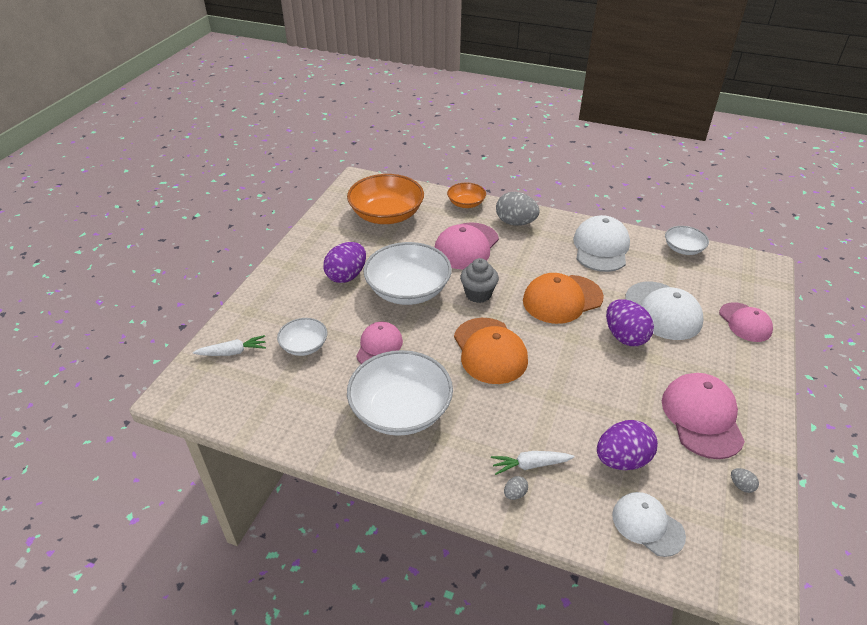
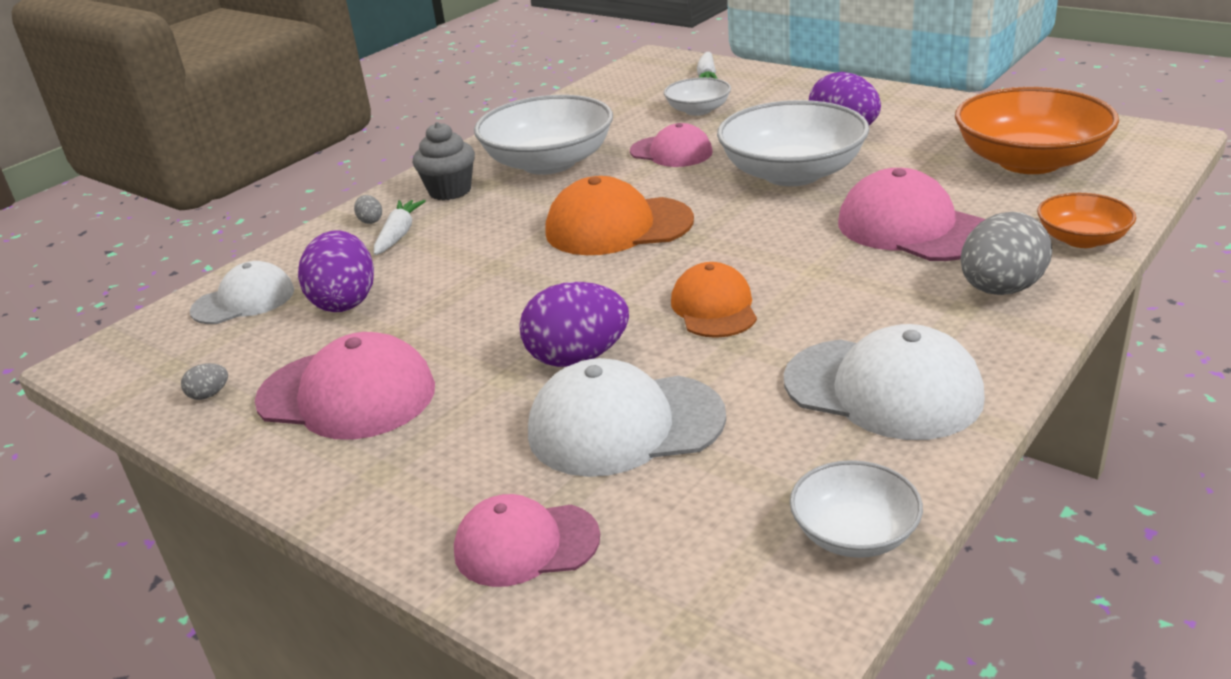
camera: 110 degrees right, 10 degrees down
(478, 294) = (760, 228): grey cupcake -> grey cupcake (450, 191)
(562, 299) = (714, 307): orange cap -> orange cap, size x0.65

